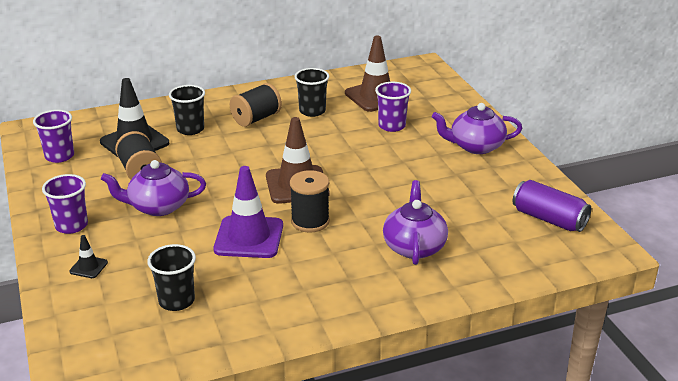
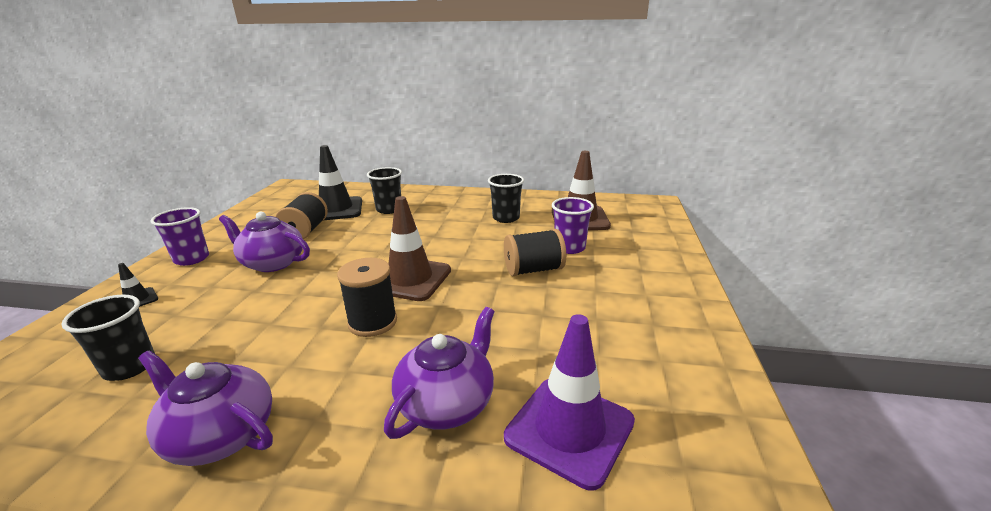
camera: 30 degrees right, 5 degrees down
(59, 156) = (274, 206): purple cup -> none
(249, 237) = (294, 319): purple traffic cone -> purple traffic cone (569, 429)
(256, 118) = (451, 213): black spool -> black spool (533, 270)
(475, 146) = (650, 293): purple teapot -> purple teapot (221, 434)
(549, 219) = (689, 437): purple can -> none

